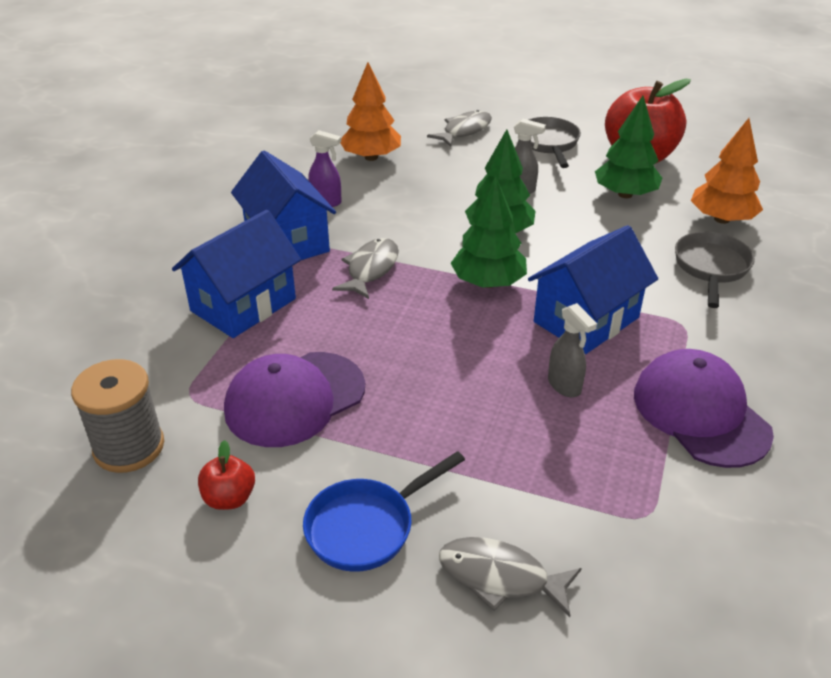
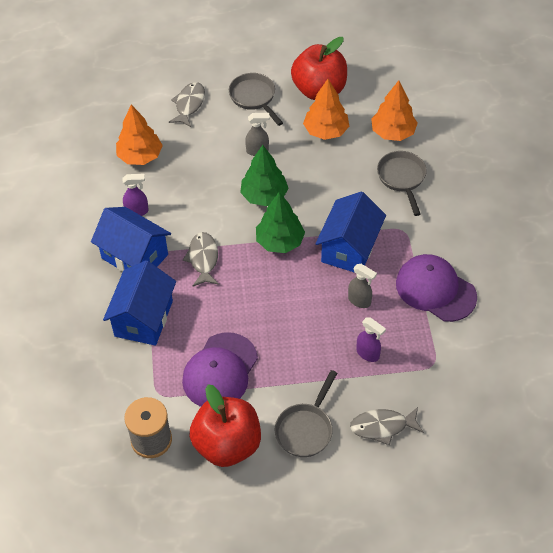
camera: 25 degrees left, 15 degrees up
(229, 498) = (227, 444): red apple -> red apple, size x2.25
(367, 527) = (306, 429): blue pan -> grey pan
(537, 459) = (368, 354): none -> purple spray bottle
(625, 194) = (326, 131): green tree -> orange tree

